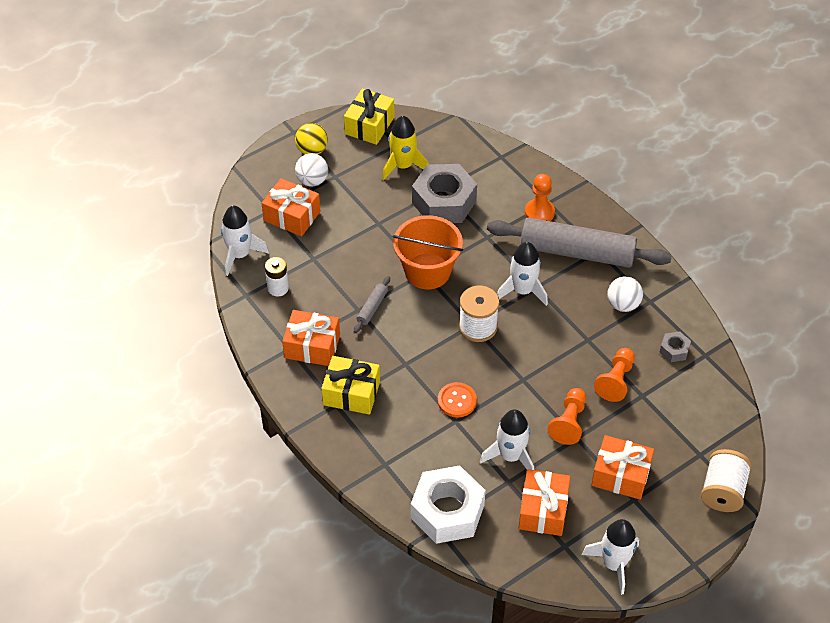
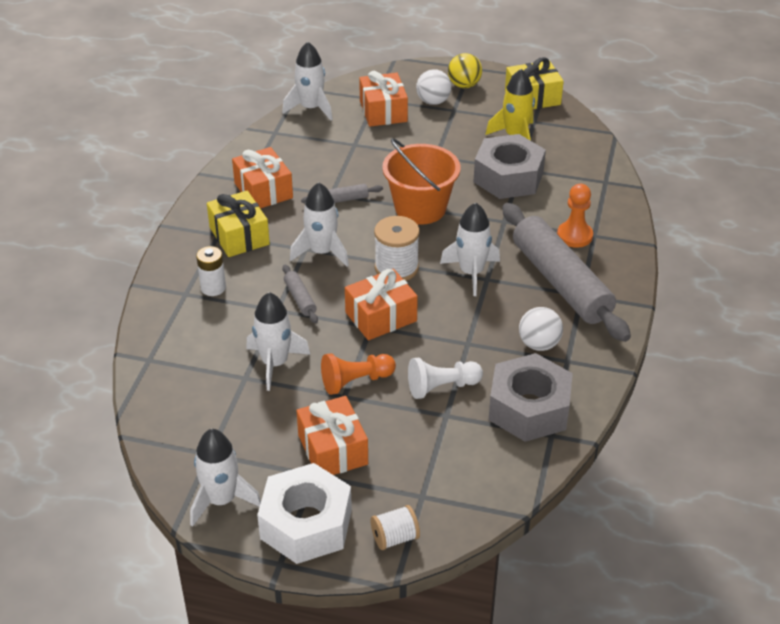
camera: 50 degrees right, 10 degrees down
(278, 288) = (301, 143): white battery -> white battery (213, 288)
(419, 357) = (321, 252): none -> white rocket
(447, 511) = (172, 356): white nut -> white nut (306, 524)
(457, 401) = (300, 298): orange button -> grey rolling pin
(543, 510) = (235, 417): orange gift -> orange gift (381, 317)
(615, 381) = (441, 387): orange pawn -> white pawn
(674, 350) = (529, 408): grey nut -> grey nut, size x2.25
(722, 491) = (395, 538): white spool -> white spool, size x0.64

